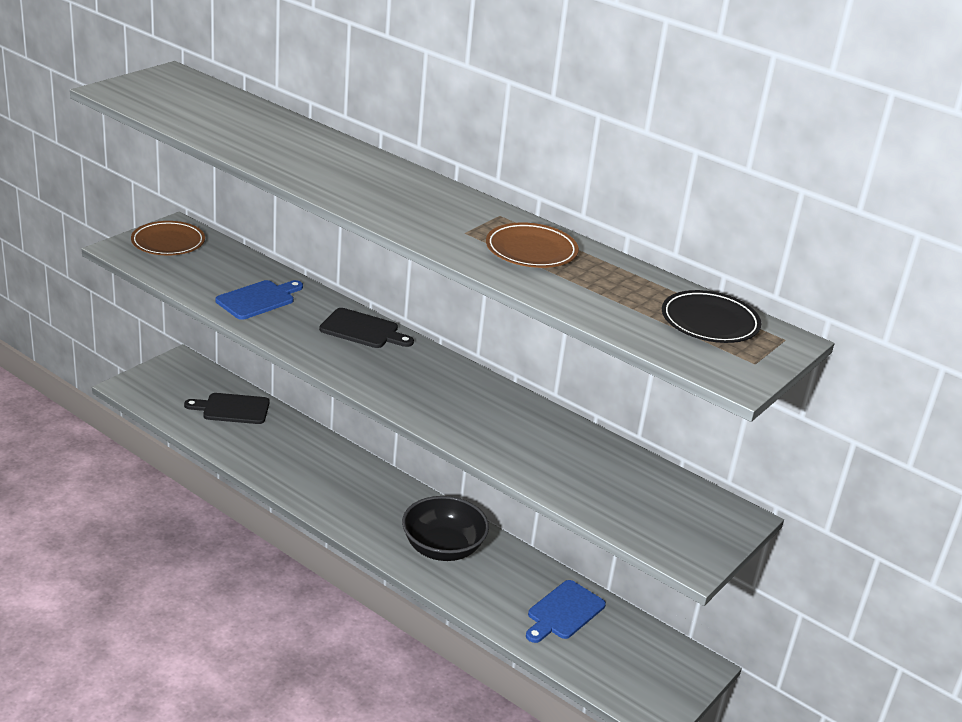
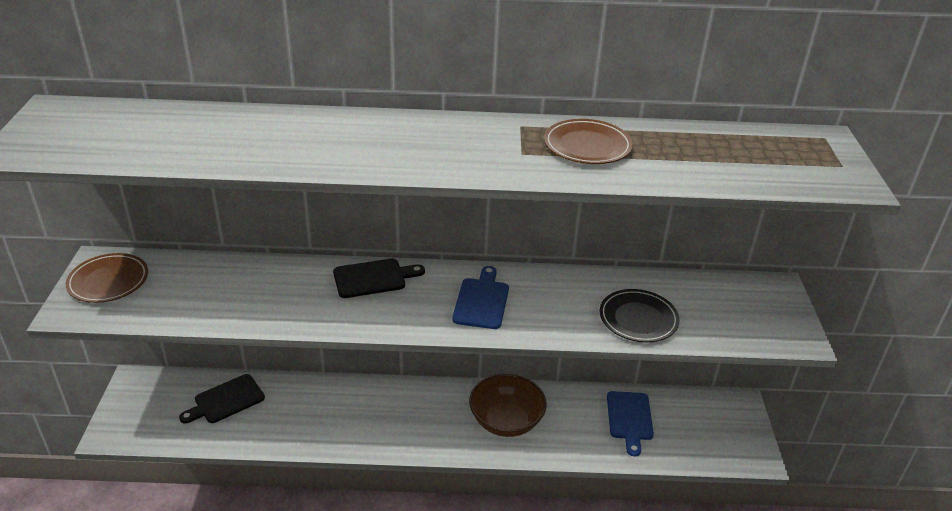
camera: 35 degrees left, 5 degrees up
(258, 299) = (257, 295): blue cutting board -> blue cutting board (482, 301)
(443, 548) = (506, 421): black bowl -> brown bowl
(709, 322) = (771, 147): black plate -> black plate (638, 319)

